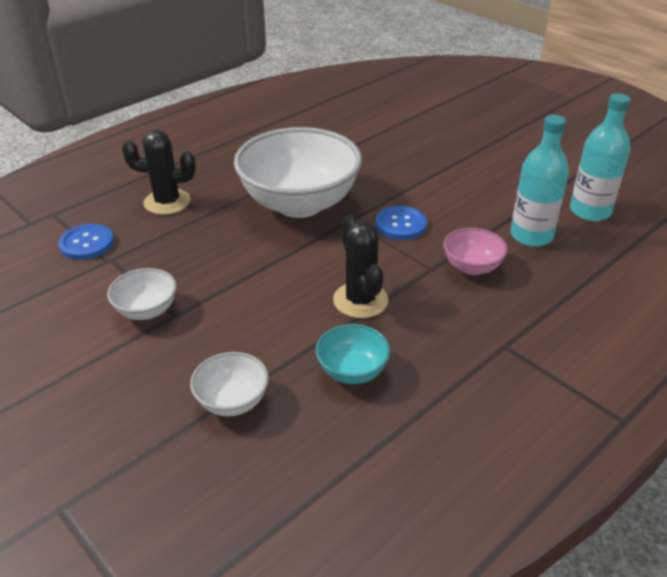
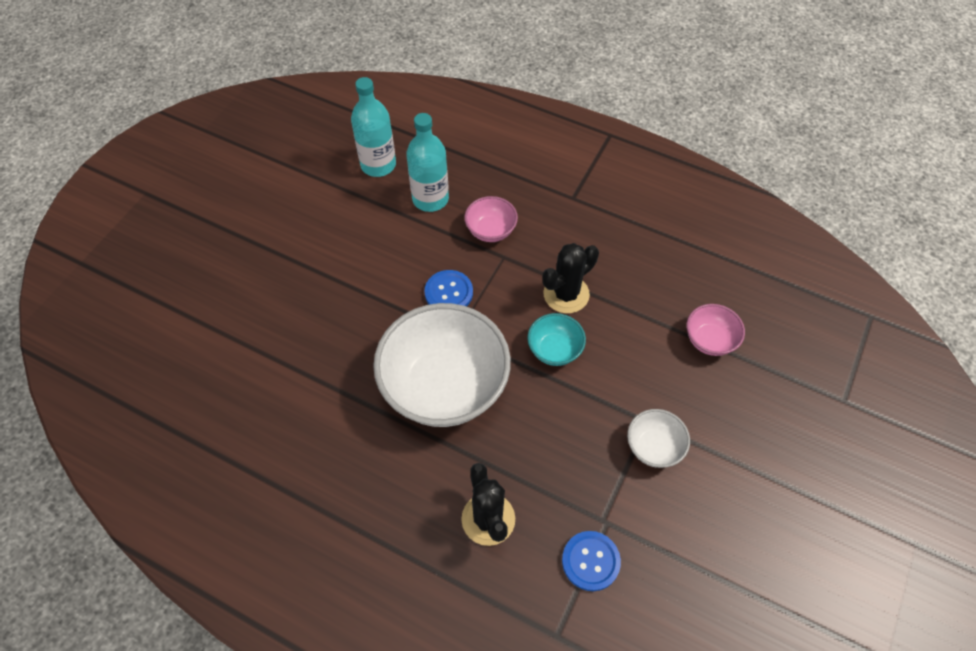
camera: 110 degrees left, 20 degrees up
(232, 401) = (709, 340): white bowl -> pink bowl
(352, 371) = (643, 278): turquoise bowl -> turquoise bowl (554, 350)

